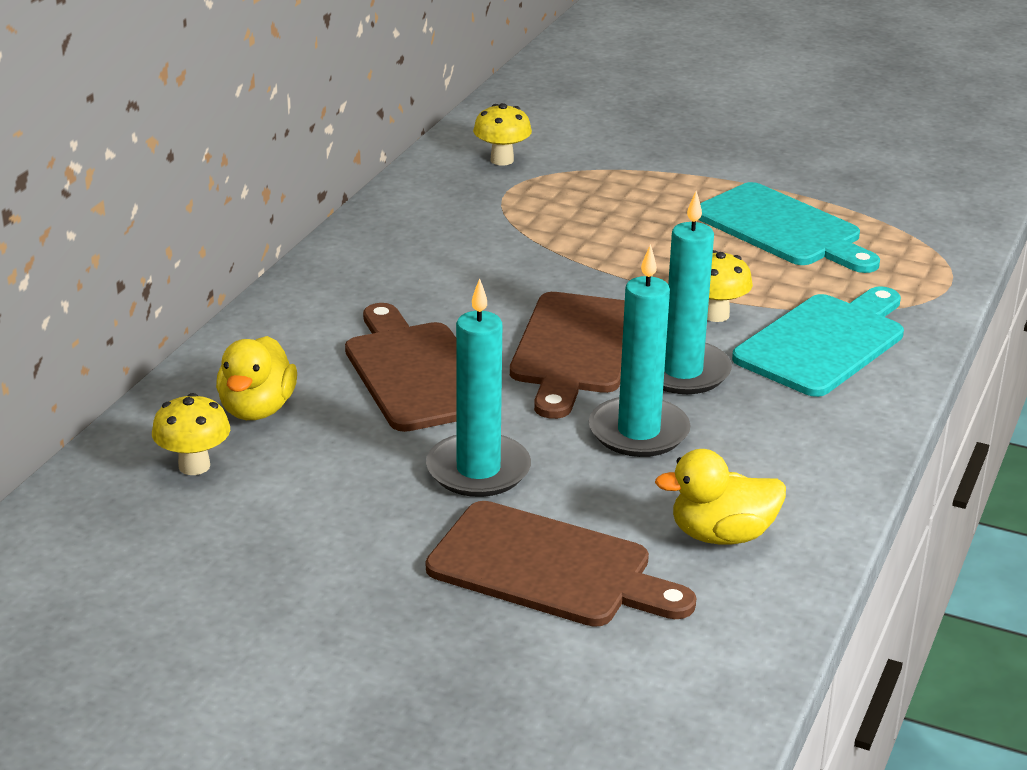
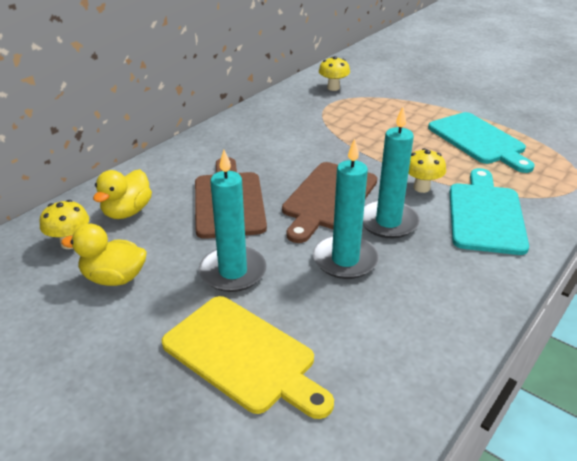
camera: 15 degrees right, 5 degrees up
(548, 568) = (243, 356): brown cutting board -> yellow cutting board
(722, 535) = (373, 349): yellow duck -> yellow duck (114, 278)
(824, 343) = (485, 215): turquoise cutting board -> turquoise cutting board turned 45 degrees counterclockwise

